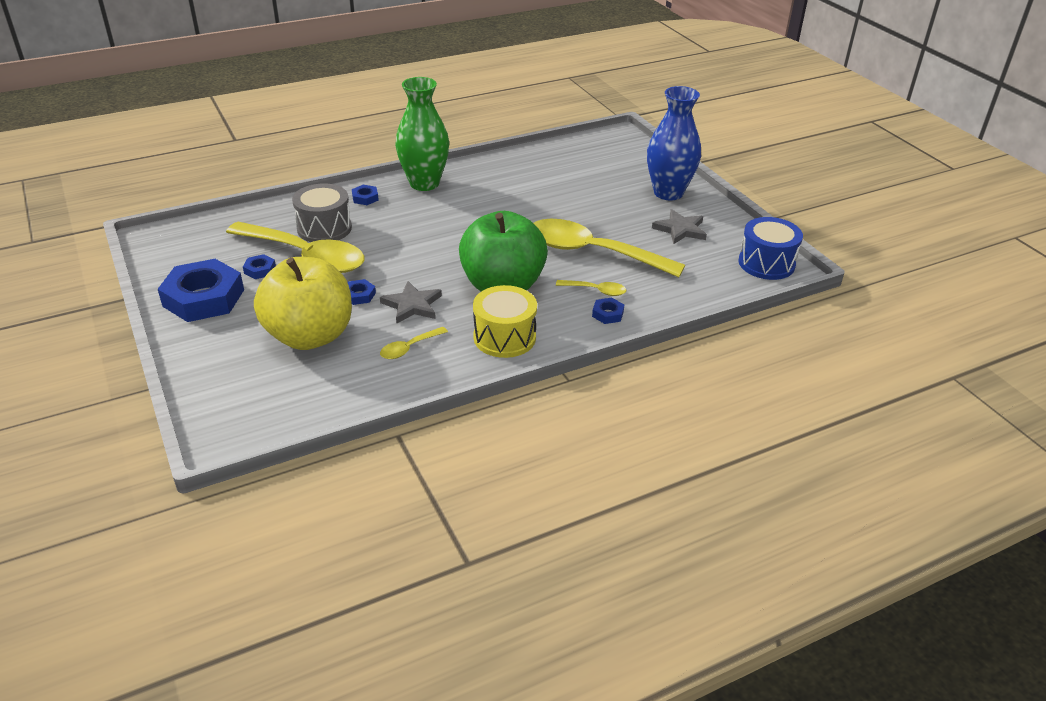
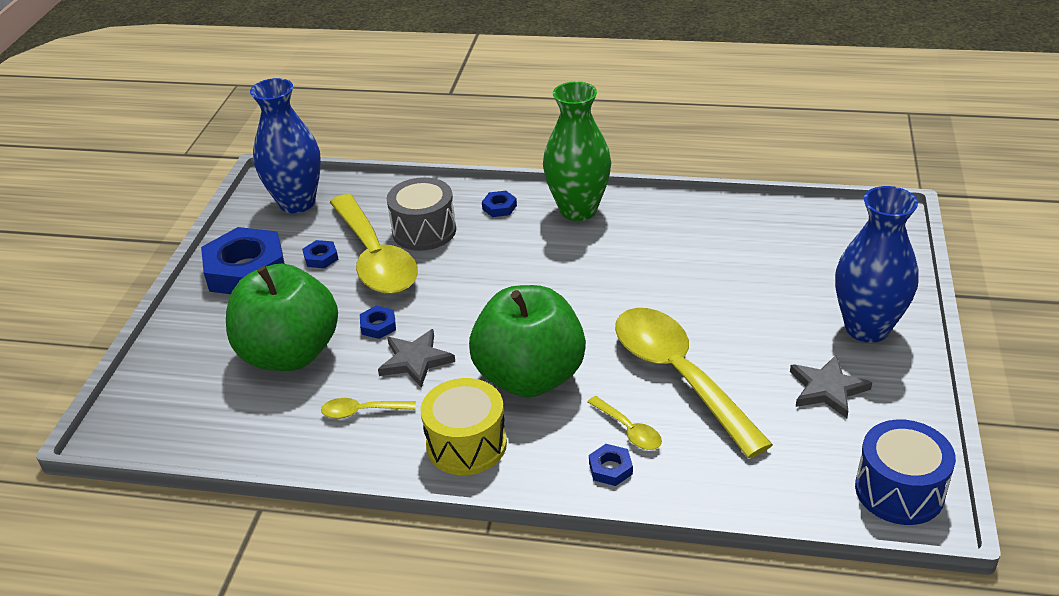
camera: 40 degrees right, 0 degrees up
(193, 242) = (297, 203): none -> blue vase
(310, 336) = (290, 354): yellow apple -> green apple

